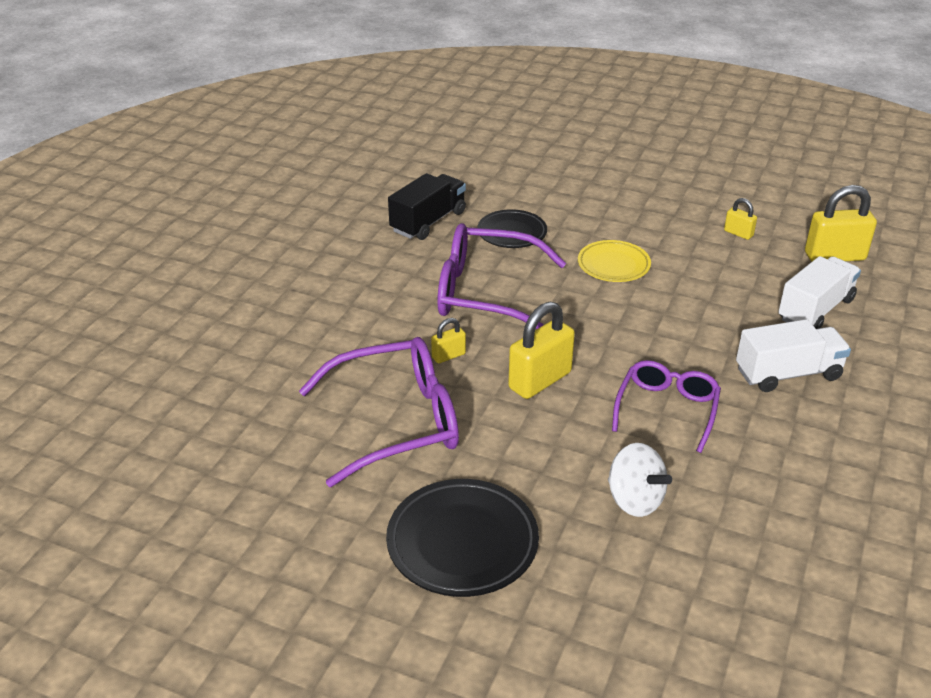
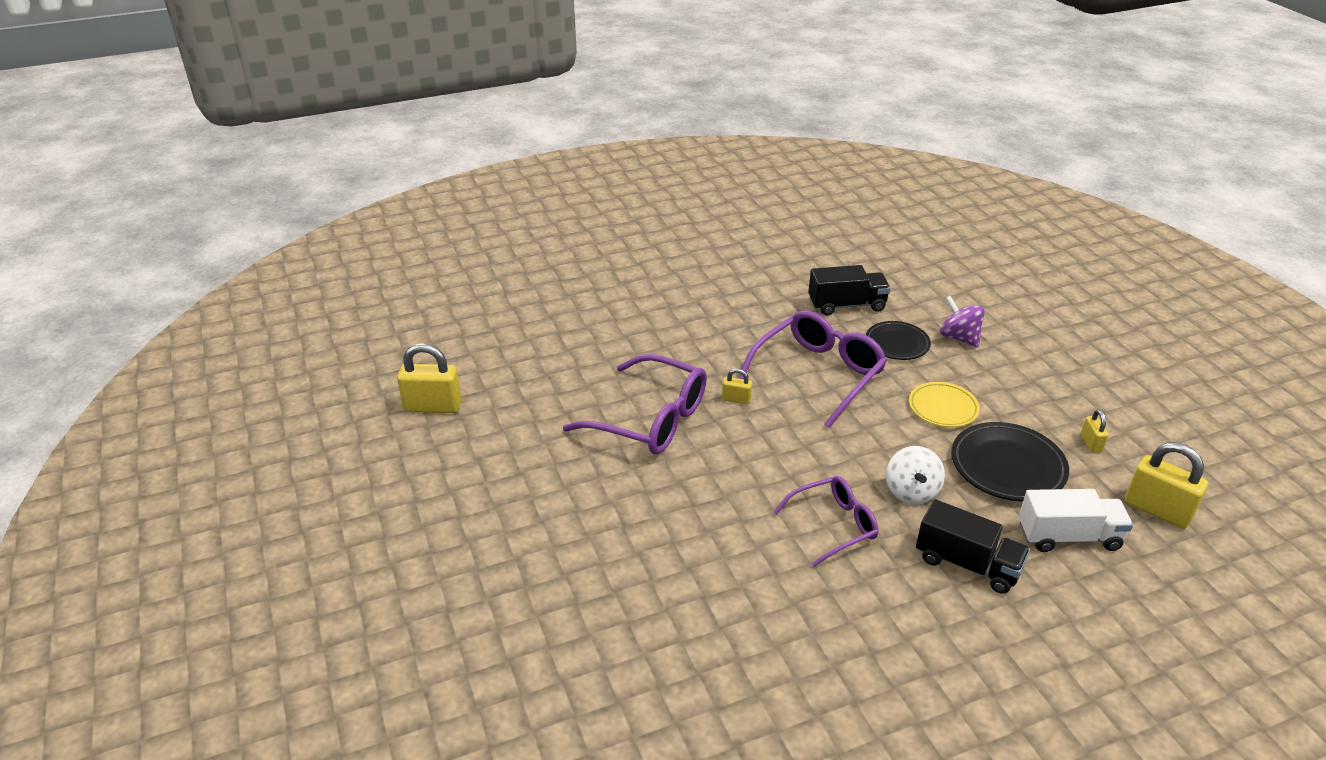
camera: 45 degrees right, 0 degrees up
(462, 543) = (591, 511): black plate -> black plate (1007, 467)
(486, 293) = (818, 374): purple glasses -> purple glasses turned 75 degrees clockwise
(540, 380) = (773, 451): yellow padlock -> yellow padlock (433, 406)
(549, 203) = (959, 338): none -> purple spinning top
(634, 500) = (726, 562): white spinning top -> white spinning top (911, 491)
(788, 374) = (967, 564): white truck -> black truck

